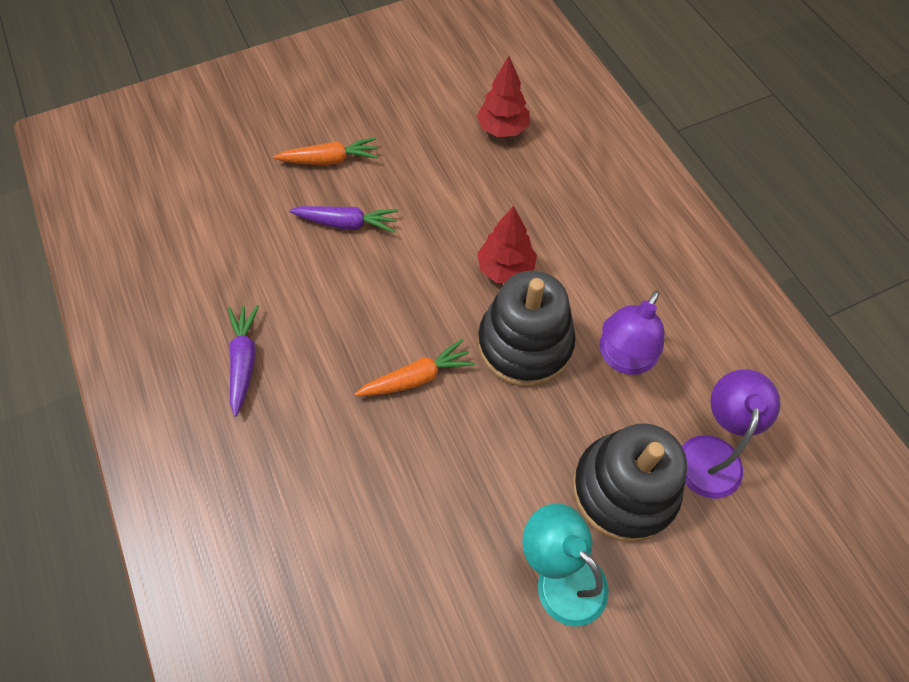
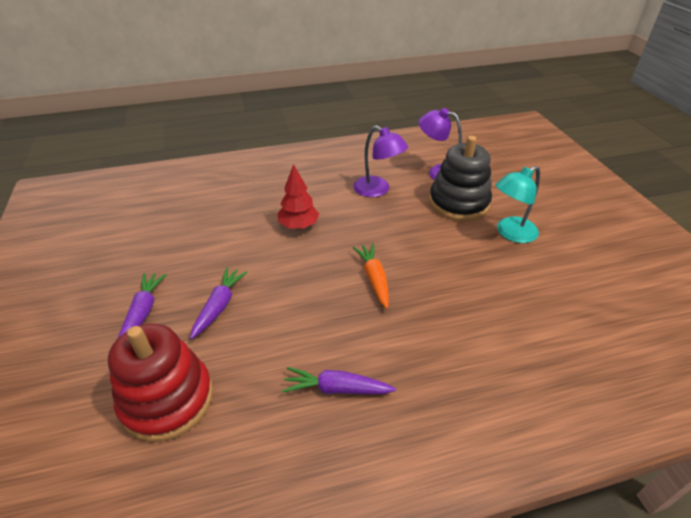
camera: 80 degrees left, 20 degrees down
(226, 219) = (167, 399): none -> red stacking toy
(329, 160) = (143, 312): orange carrot -> purple carrot
(502, 129) = (177, 211): red tree -> none
(525, 344) = (359, 225): black stacking toy -> none

